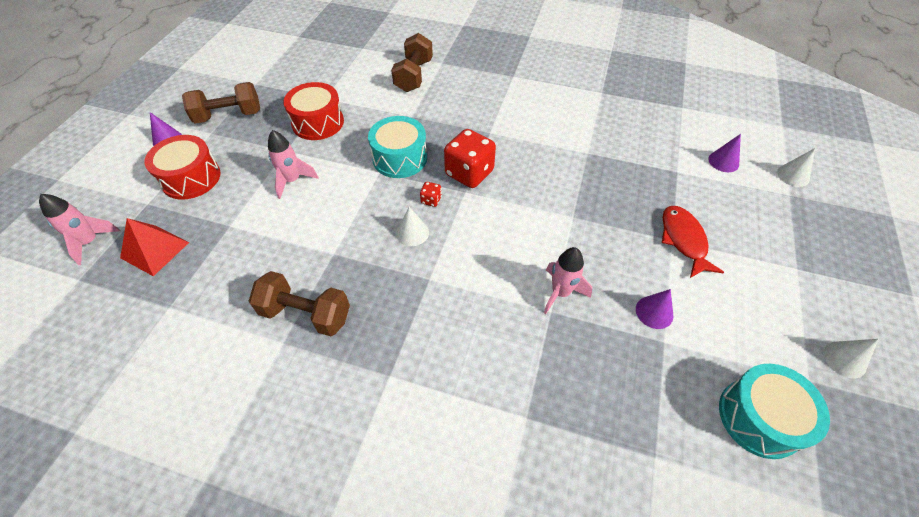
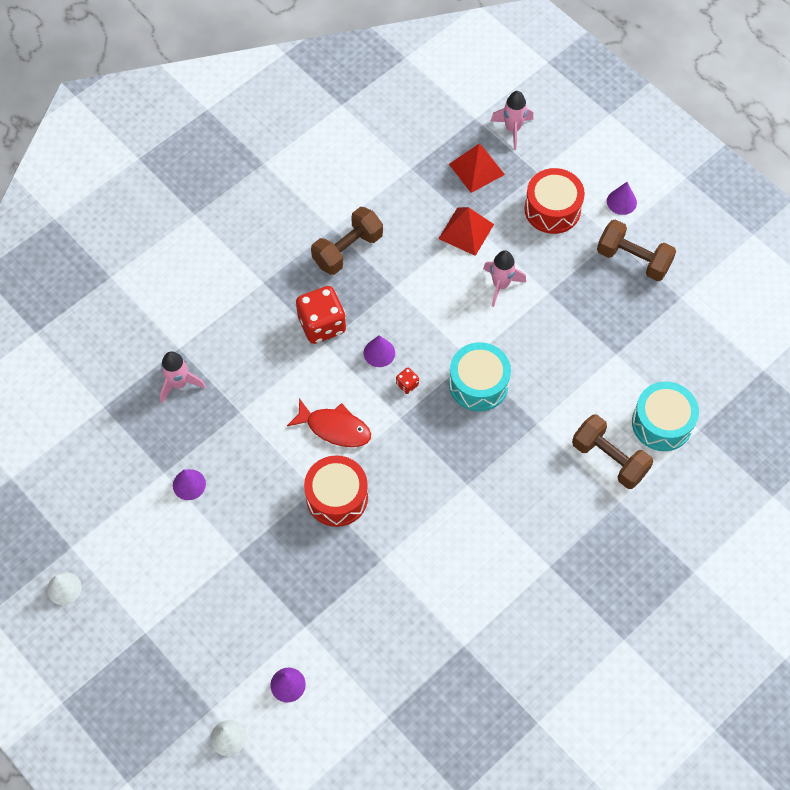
camera: 120 degrees right, 10 degrees up
(229, 116) = (633, 259): brown dumbbell -> brown dumbbell turned 75 degrees counterclockwise
(240, 227) = (466, 231): none -> red pyramid
(318, 122) = (576, 333): red drum -> red drum (337, 497)
(412, 233) = (379, 353): white cone -> purple cone
(469, 173) = (421, 433): red dice -> red dice (322, 325)
(560, 292) = (250, 429): pink rocket -> pink rocket (179, 383)
(683, 240) = (231, 563): red fish -> red fish (334, 428)
(759, 417) = (76, 490): turquoise drum -> turquoise drum (662, 423)

